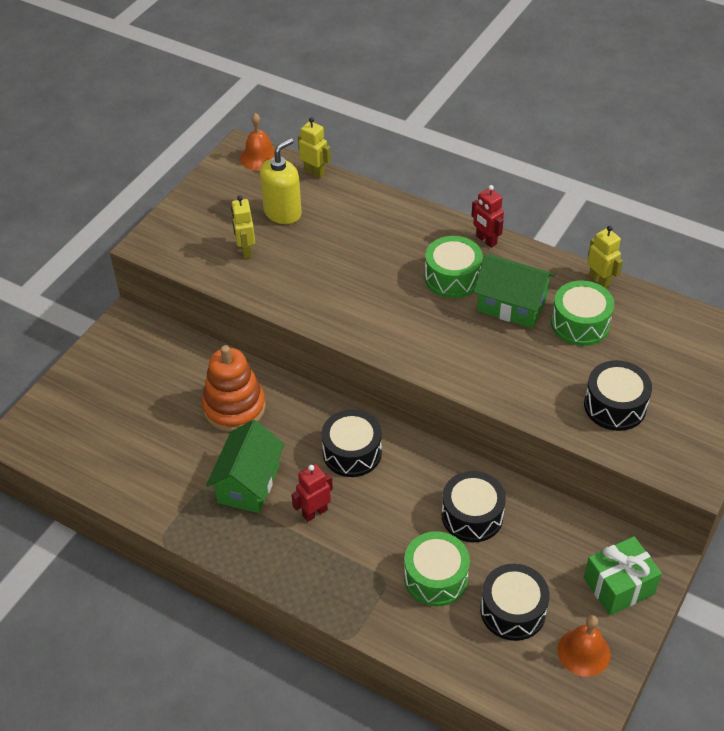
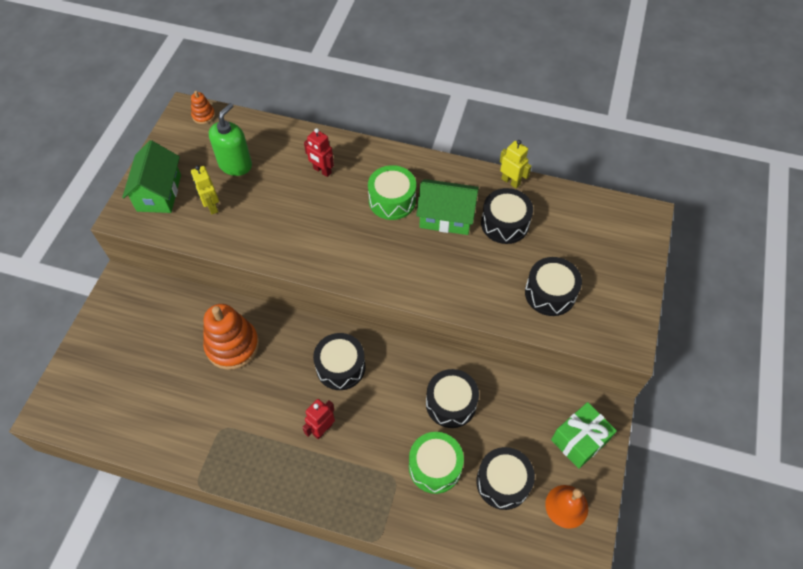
camera: 15 degrees left, 10 degrees up
(248, 483) = (260, 414): green house -> green house (159, 193)
(259, 157) = (203, 116): orange bell -> orange stacking toy
(282, 212) = (235, 164): yellow soap dispenser -> green soap dispenser
(314, 172) = (254, 122): yellow robot -> none
(486, 240) = (411, 161): red robot -> red robot (322, 171)
(580, 324) = (505, 223): green drum -> black drum

